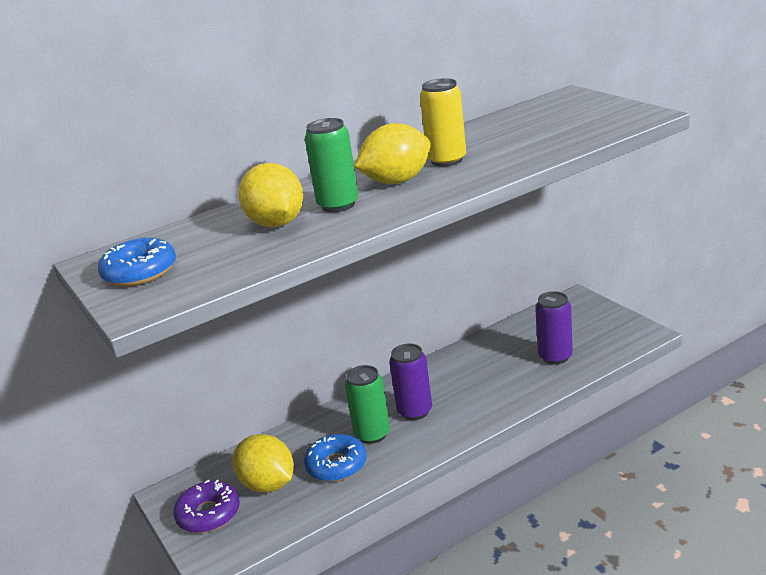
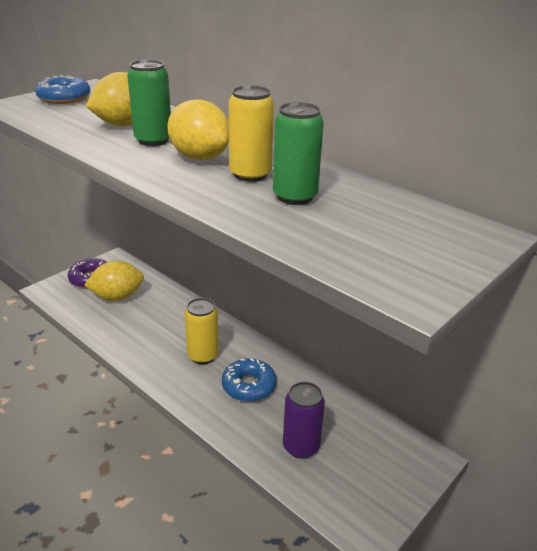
camera: 70 degrees right, 5 degrees up
(268, 484) = (117, 297): yellow lemon -> yellow lemon turned 45 degrees clockwise
(336, 465) = (135, 324): blue donut -> blue donut (249, 386)
(372, 434) = (172, 336): green can -> green can (295, 197)
(414, 411) = (203, 355): purple can -> yellow can

